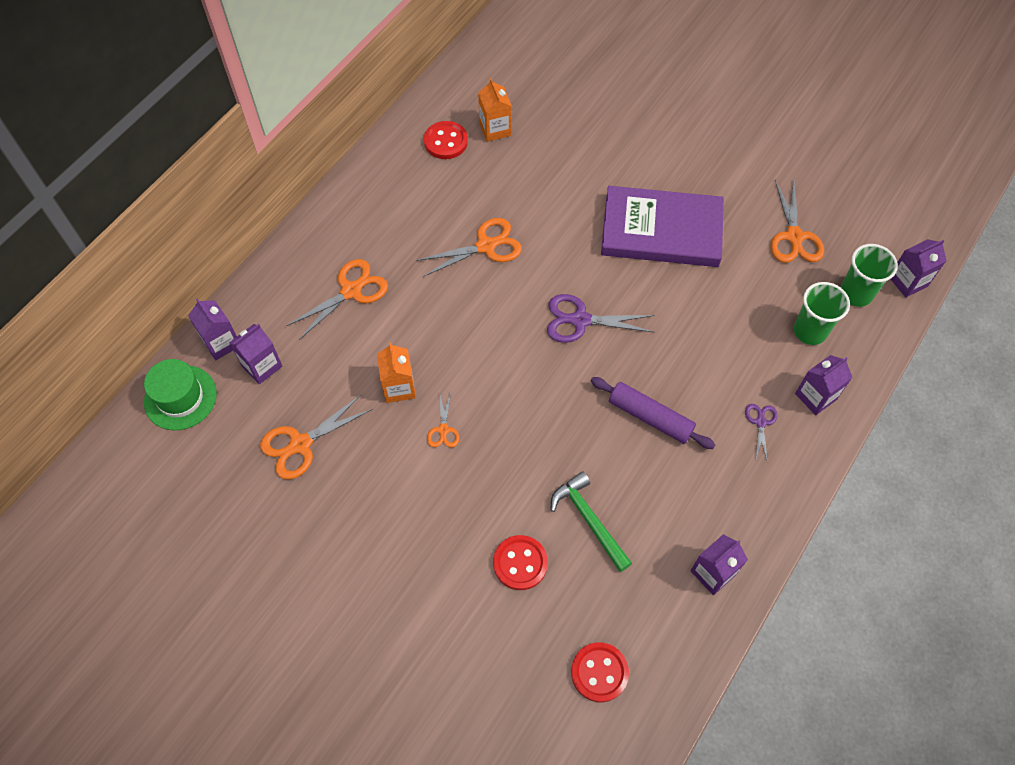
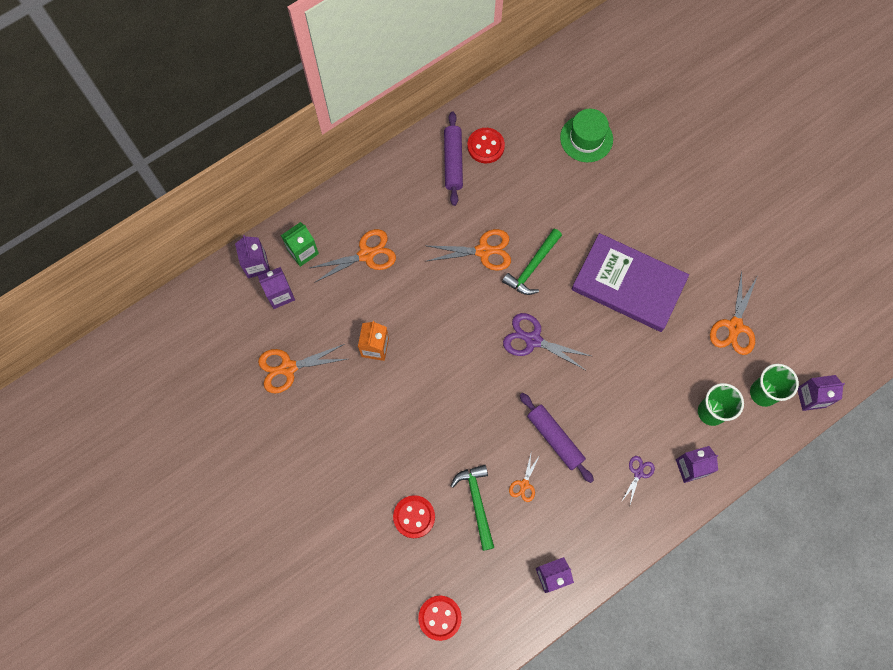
camera: 20 degrees right, 10 degrees up
(180, 397) = (214, 300): green hat -> green hat (586, 138)
(273, 311) = (303, 251): none -> green carton
(415, 167) = (453, 162): none -> purple rolling pin
(443, 430) = (396, 393): orange scissors -> orange scissors (524, 484)
(495, 129) = (530, 148): orange carton -> none
(547, 245) = (532, 267): none -> green hammer

